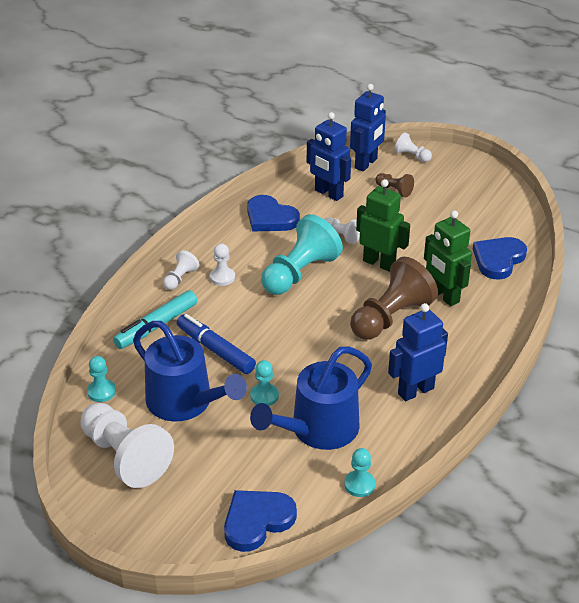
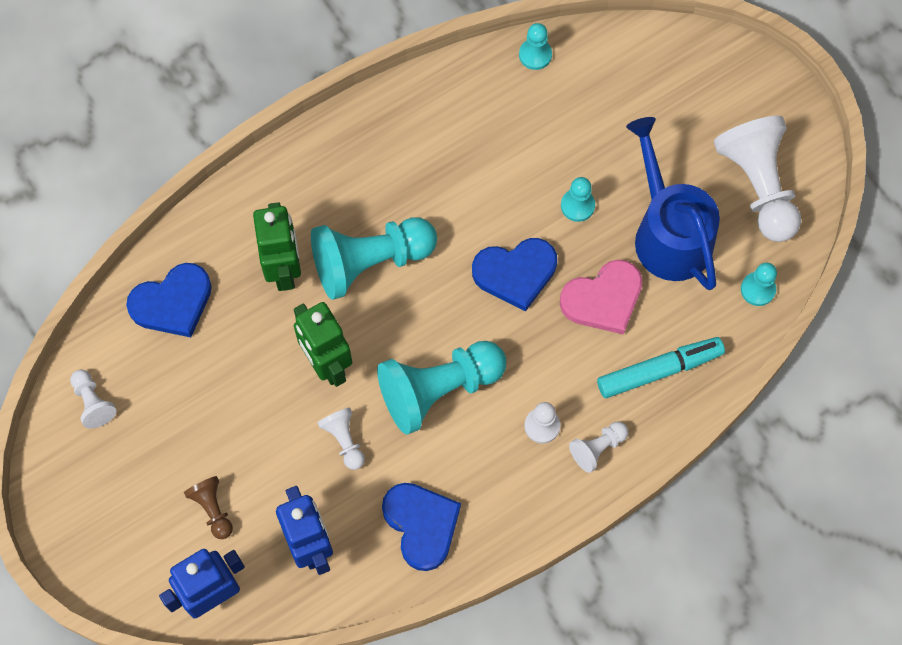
camera: 155 degrees left, 30 degrees up
(215, 350) = (603, 299): blue marker -> pink heart
(257, 521) = (654, 57): blue heart -> blue heart (515, 273)
(318, 429) = (541, 136): blue watering can -> none
(391, 317) = (370, 262): brown pawn -> turquoise pawn
(412, 156) = (133, 583): white pawn -> white pawn (93, 402)
(415, 391) = (409, 143): blue robot -> none

